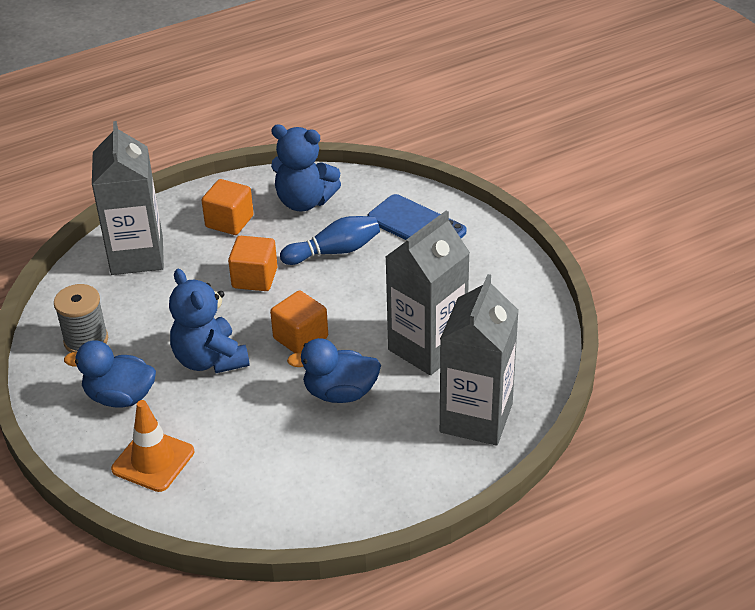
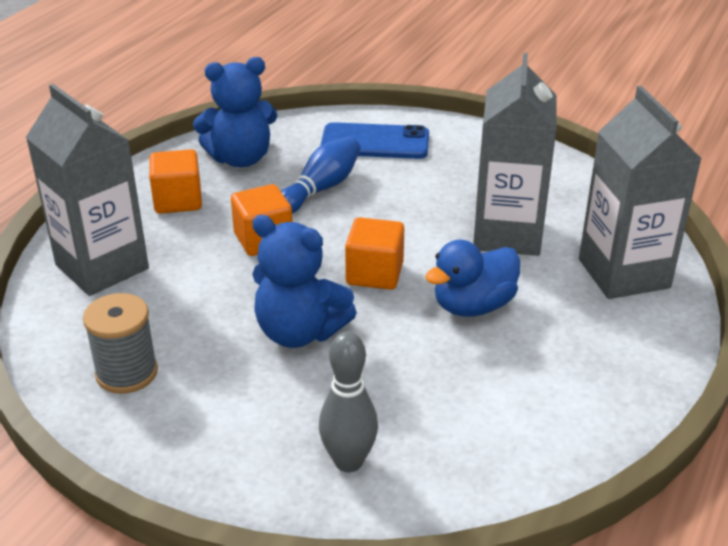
camera: 35 degrees left, 5 degrees down
(120, 397) = (234, 413): blue duck -> none
(153, 460) = (348, 461): orange traffic cone -> grey bowling pin

